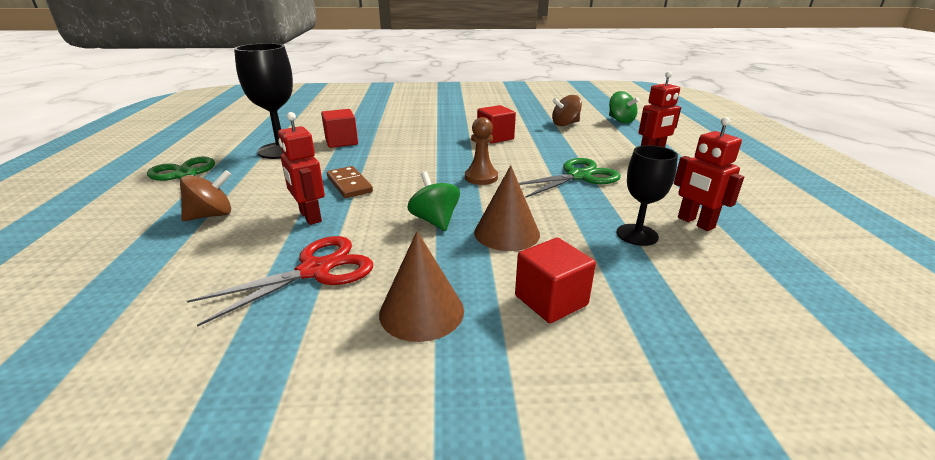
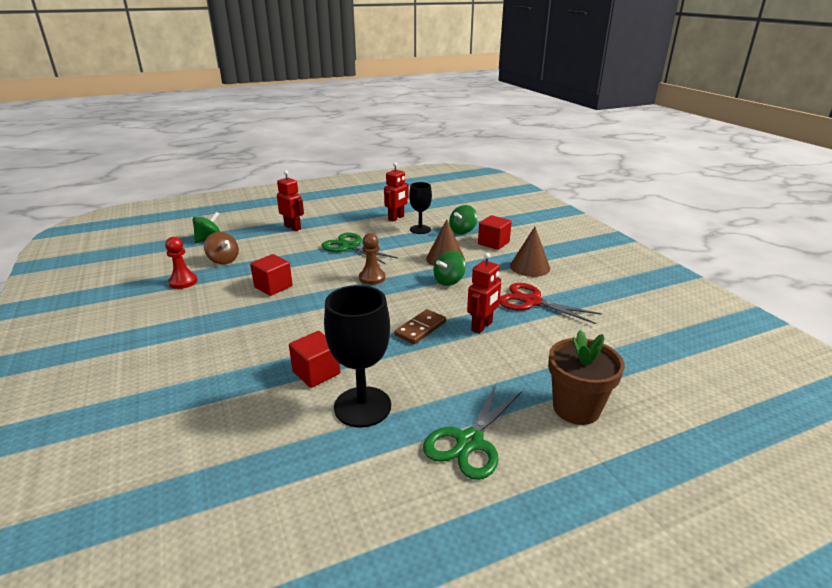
camera: 110 degrees left, 0 degrees up
(122, 228) = (576, 408): none -> brown flower pot
(211, 215) = (519, 372): brown spinning top -> none
(527, 113) = (183, 282): none -> red pawn
(625, 278) = (462, 231): none -> green spinning top

